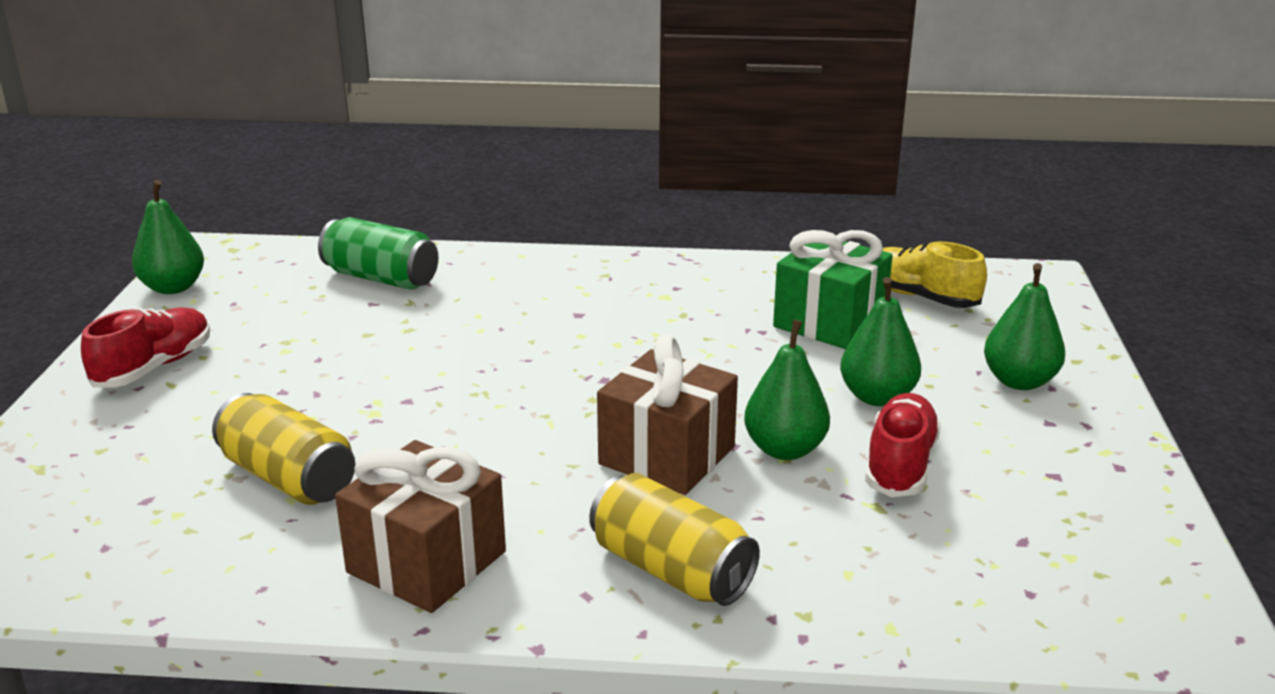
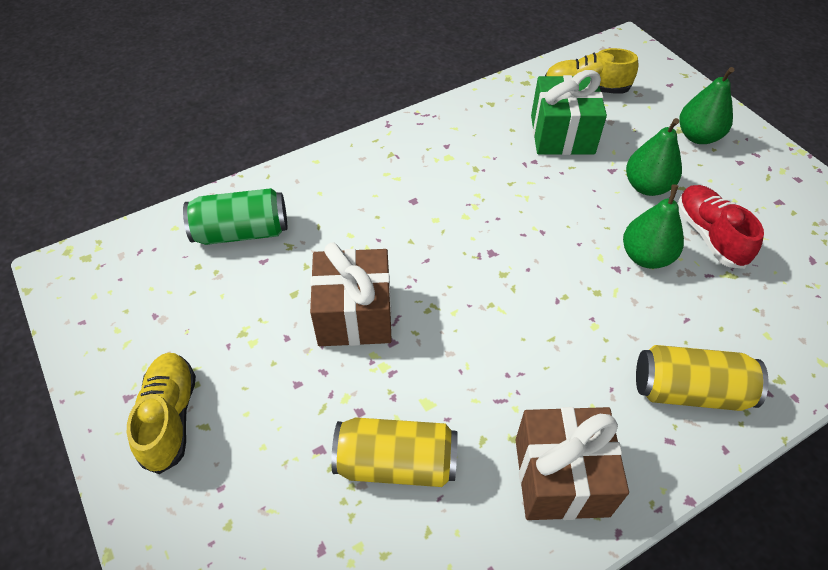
camera: 35 degrees left, 25 degrees up
(154, 367) = (170, 417): red shoe -> yellow shoe
(173, 288) = (84, 325): green pear -> none
(667, 456) = (593, 299): brown gift -> brown gift (354, 315)

